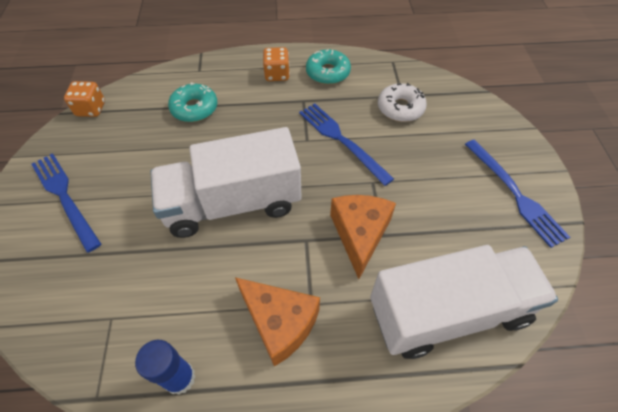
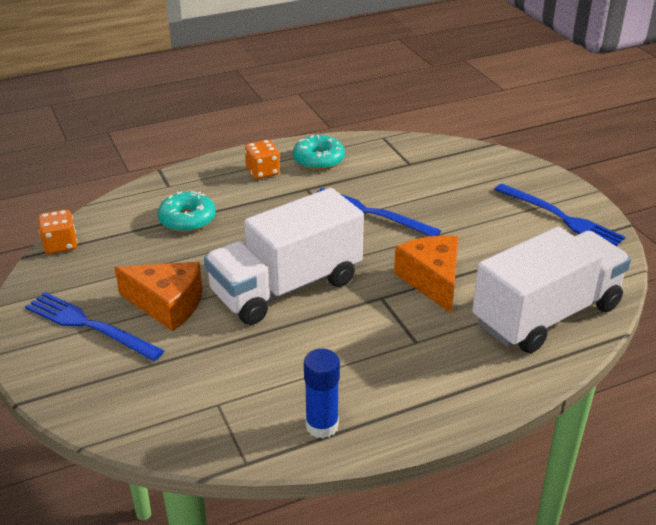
camera: 20 degrees left, 20 degrees down
(279, 323) = (394, 362): orange cheese -> orange cheese (167, 305)
(400, 108) = (414, 174): white donut -> none

